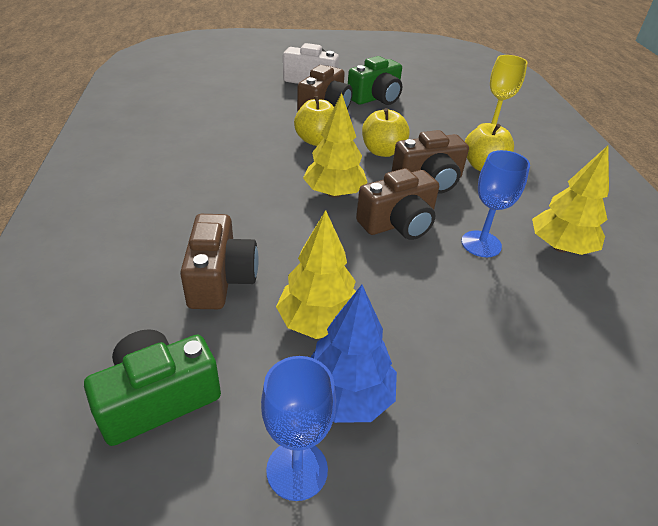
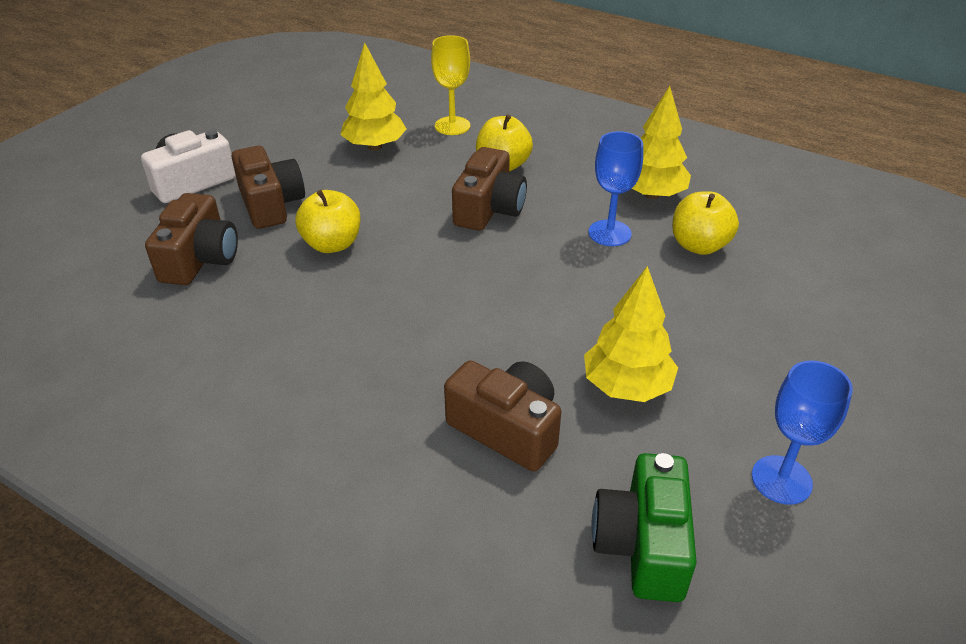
camera: 50 degrees left, 0 degrees up
(334, 193) = (444, 281): yellow tree -> yellow tree (374, 146)
(346, 397) = (726, 412): blue tree -> none
(376, 98) = (298, 158): green camera -> none
(382, 151) = (407, 210): yellow apple -> yellow apple (699, 245)
(398, 223) = (535, 264): brown camera -> brown camera (200, 259)

